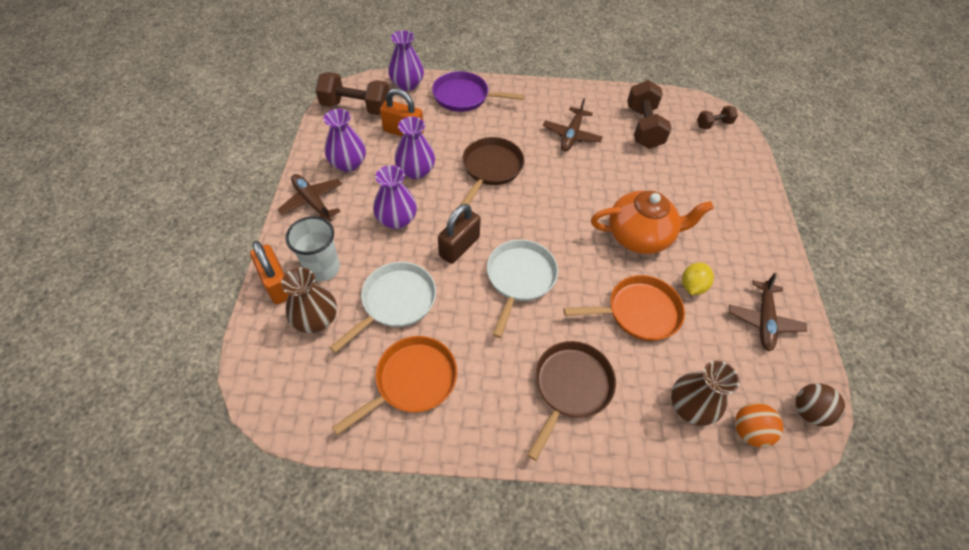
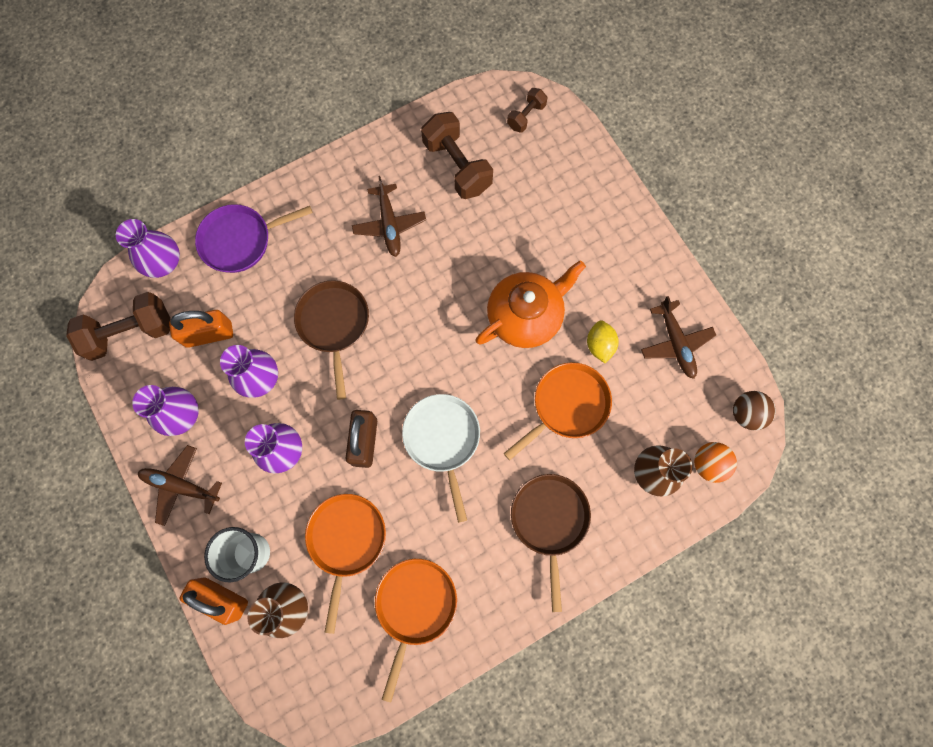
camera: 30 degrees left, 20 degrees up
(396, 302) = (346, 541): white pan -> orange pan

